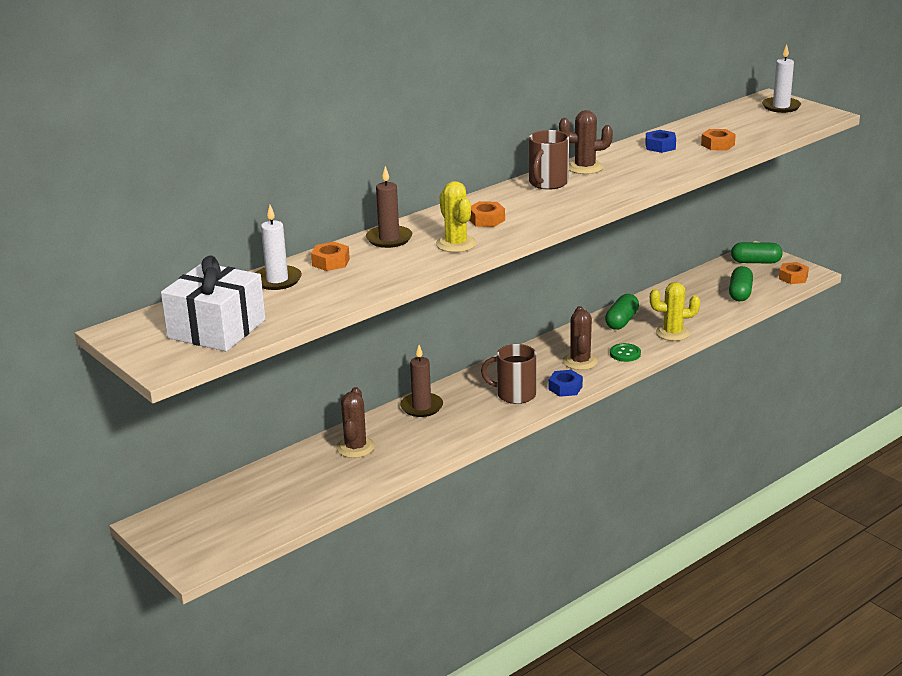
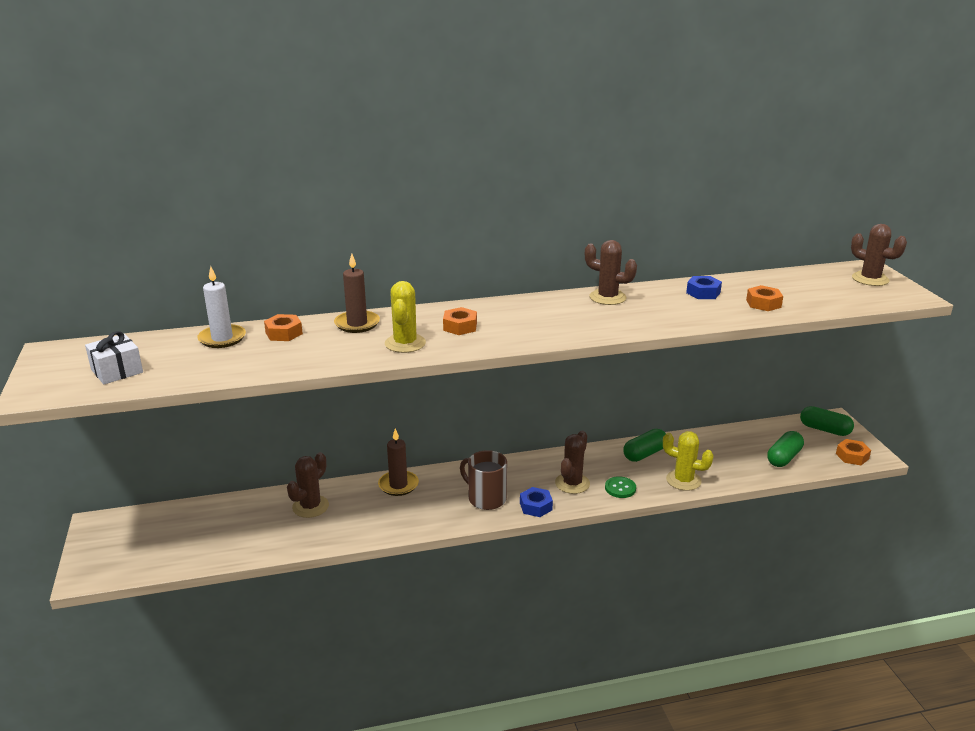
camera: 25 degrees right, 0 degrees up
(217, 329) = (117, 371): white gift -> white gift, size x0.58
(548, 183) = (556, 304): brown mug -> none
(781, 107) = (870, 279): white candle -> brown cactus

